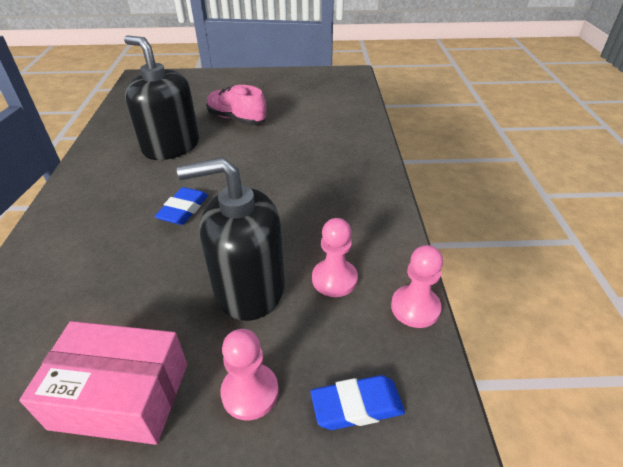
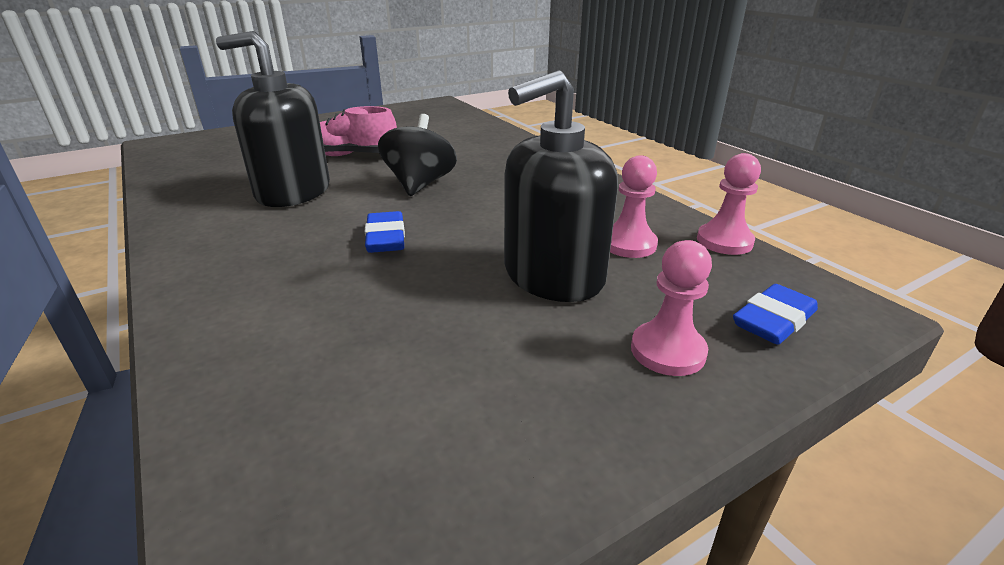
camera: 30 degrees left, 10 degrees down
(121, 395) = (530, 413): pink box -> none
(252, 163) = (419, 184): none -> black spinning top

